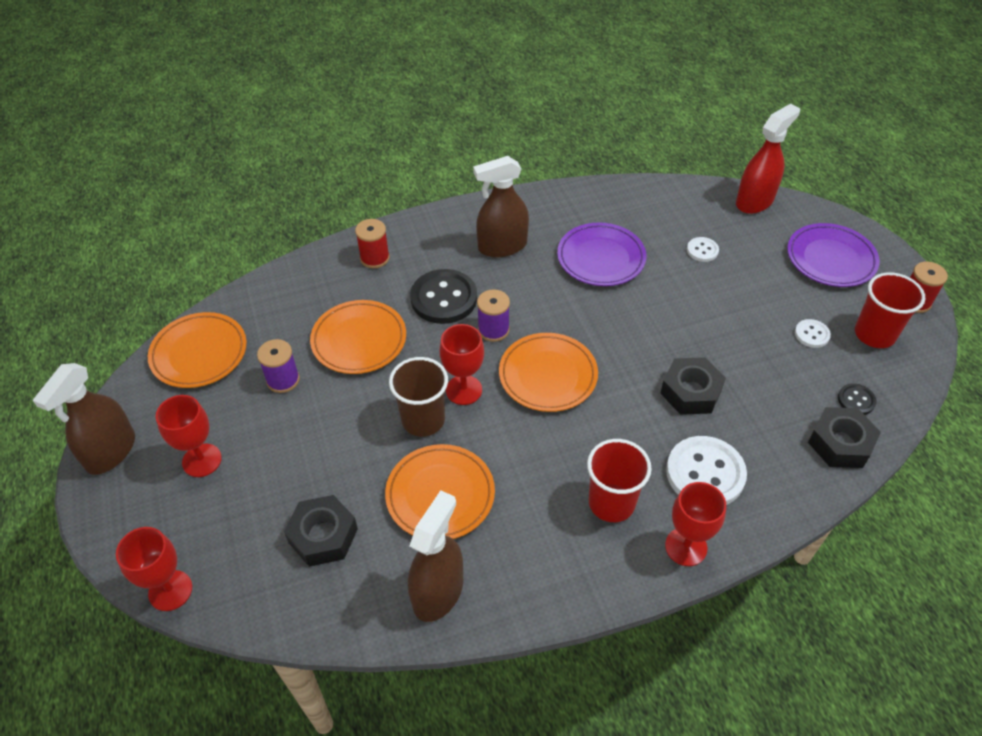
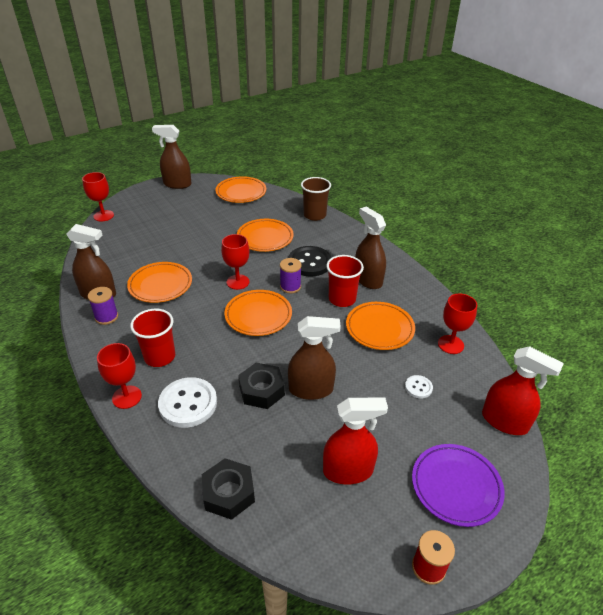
camera: 75 degrees right, 10 degrees down
(202, 460) = (175, 208): red goblet -> red goblet (450, 344)
(283, 380) = (230, 219): purple spool -> purple spool (106, 317)
(323, 535) = (133, 251): black nut -> none
(375, 258) = (332, 231): red spool -> none
(423, 420) = (212, 270): brown cup -> brown cup (314, 215)
(601, 258) = (379, 328): purple plate -> orange plate
(694, 343) = (311, 389): none -> brown spray bottle
(811, 334) = (348, 470): white button -> red spray bottle
(856, 400) = (279, 506): black button -> none
(874, 334) = (366, 525): red cup -> red cup (342, 299)

